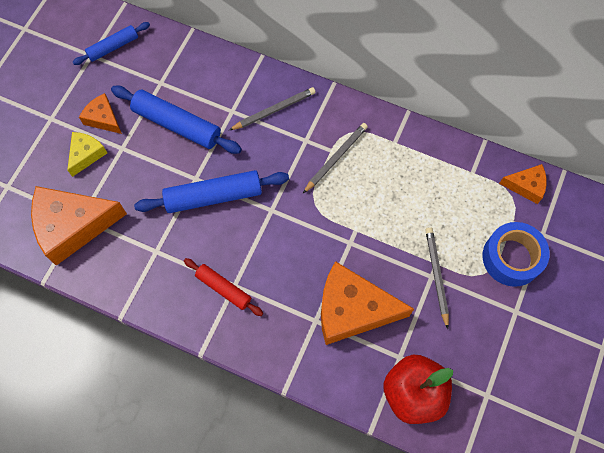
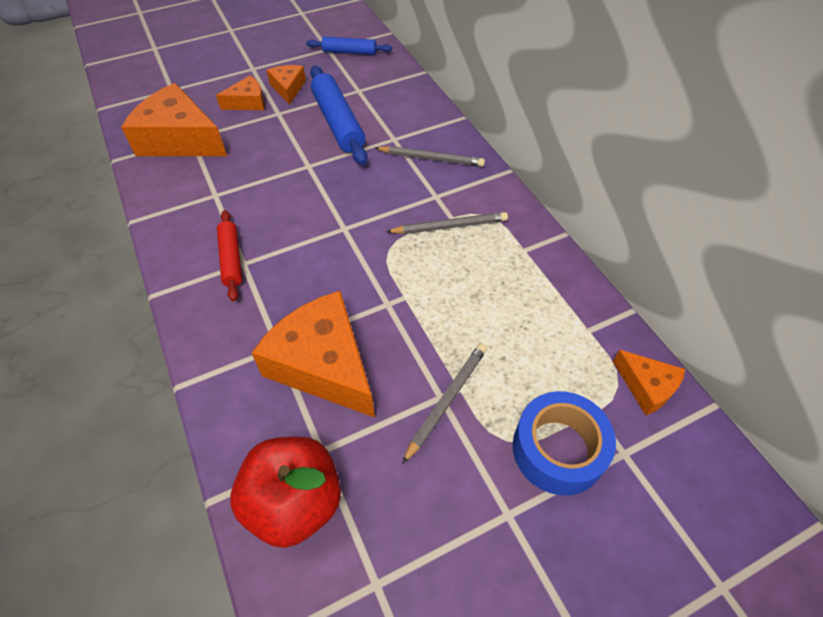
camera: 40 degrees right, 15 degrees down
(86, 154) = (248, 102): yellow cheese -> orange cheese
(213, 196) = (307, 186): blue rolling pin -> none

